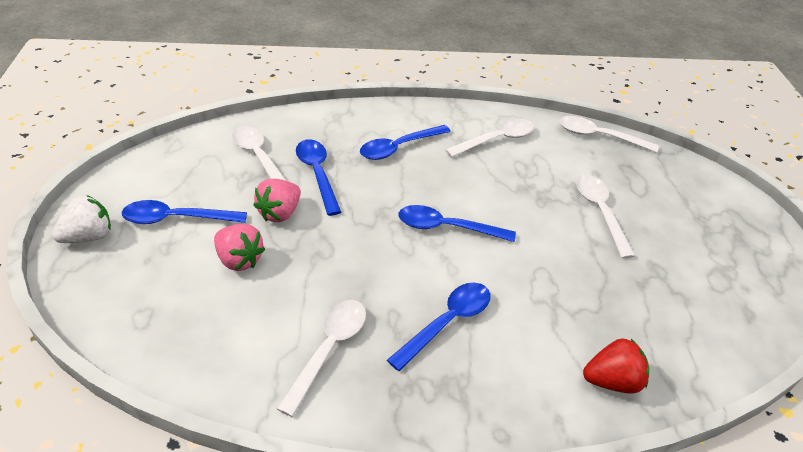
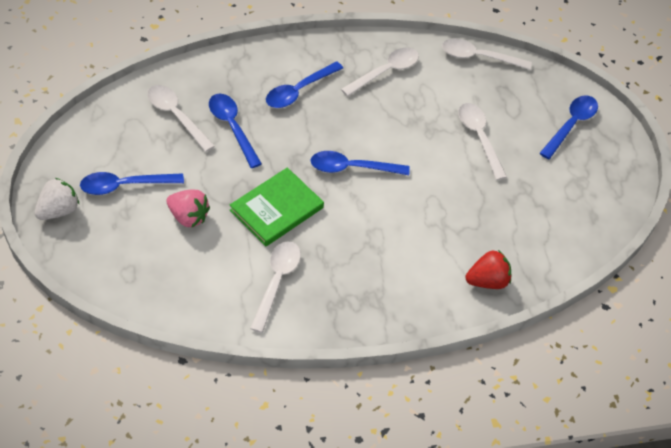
camera: 10 degrees left, 10 degrees up
(280, 213) = (209, 170): pink strawberry -> none
(348, 262) = (276, 209): none -> green book
(447, 323) = (362, 250): blue spoon -> blue spoon (571, 125)

